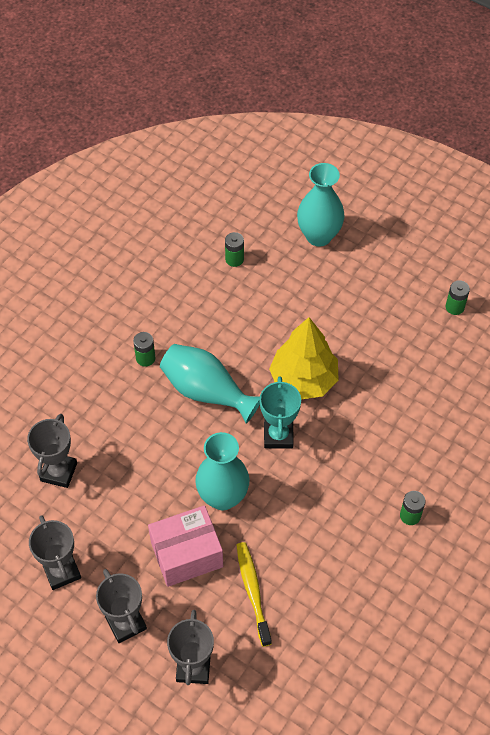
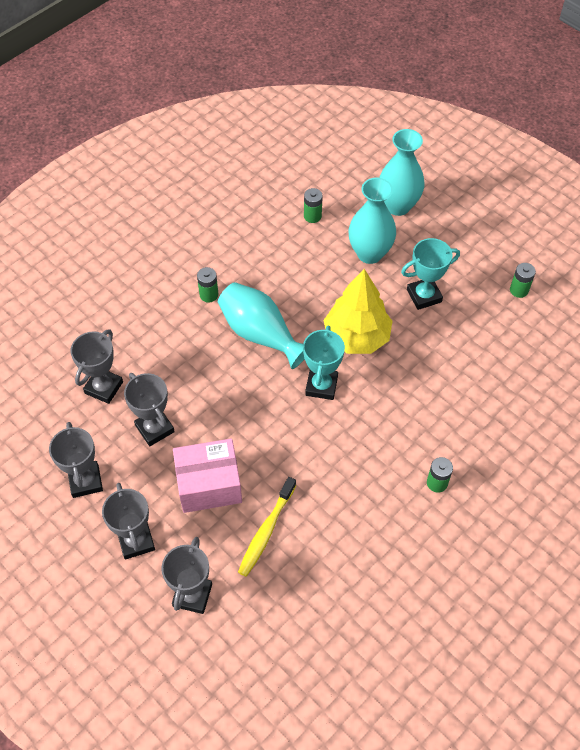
camera: 10 degrees right, 0 degrees up
(120, 506) = (155, 428): none -> grey trophy
(223, 497) = (255, 435): turquoise vase -> turquoise vase (369, 253)
(253, 591) = (266, 531): yellow toothbrush -> yellow toothbrush turned 150 degrees counterclockwise
(362, 327) = (424, 296): none -> turquoise trophy

